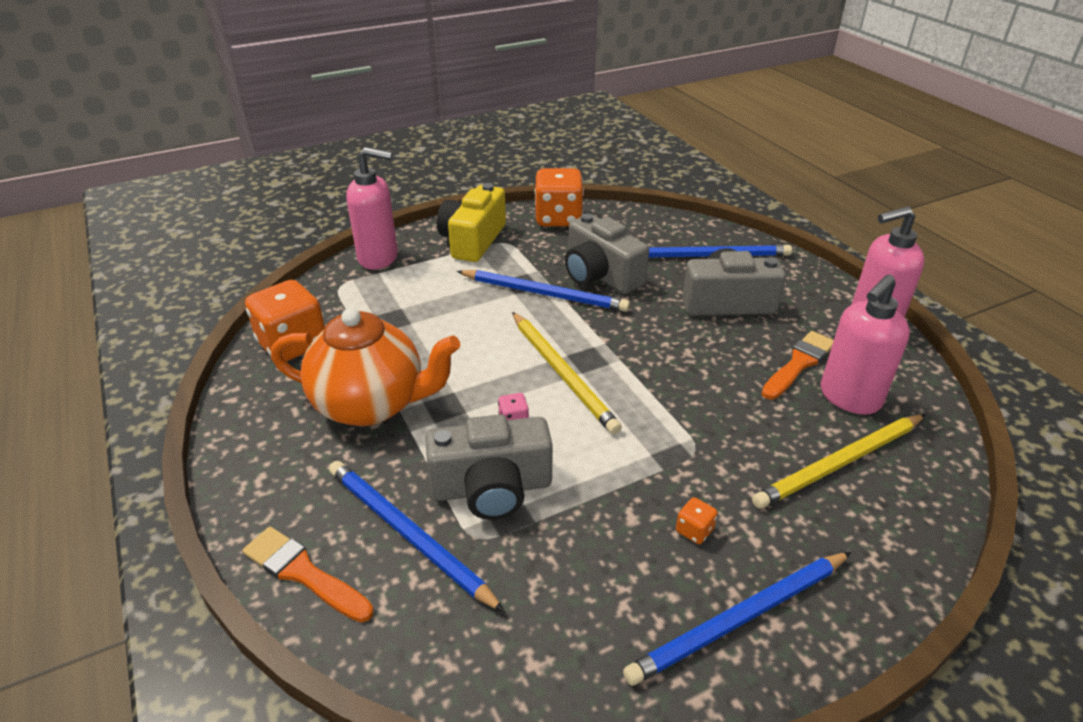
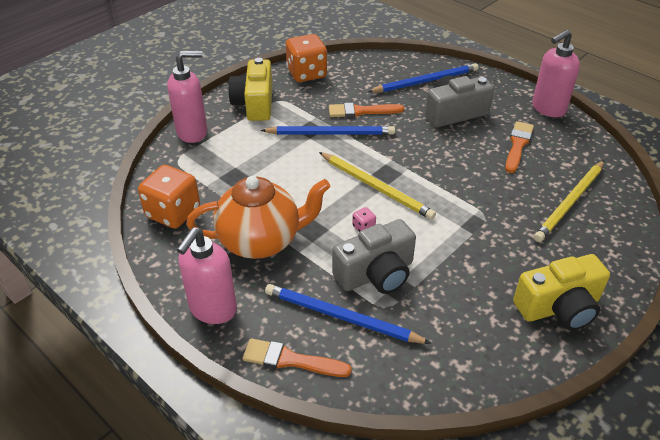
camera: 20 degrees left, 5 degrees up
(600, 275) = (361, 111): grey camera -> orange brush
(694, 530) = (509, 265): orange dice -> none
(739, 619) = (559, 307): blue pencil -> yellow camera
(849, 398) = (556, 160): pink soap dispenser -> pink soap dispenser (213, 309)

